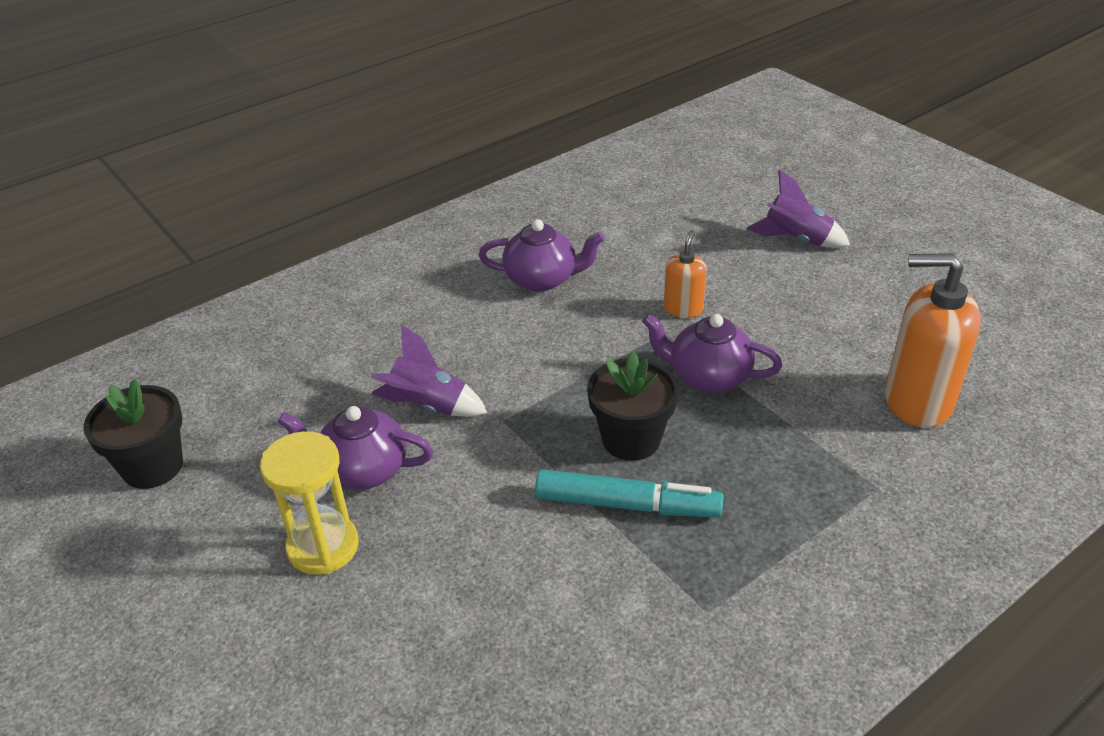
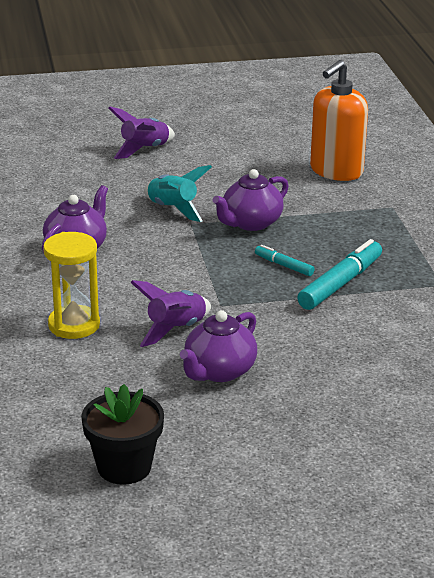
camera: 65 degrees left, 10 degrees down
(323, 547) = (283, 403): yellow hourglass -> yellow hourglass (74, 325)
(631, 439) = (284, 265): black flower pot -> turquoise marker
(683, 308) = (173, 209): orange soap dispenser -> turquoise rocket

